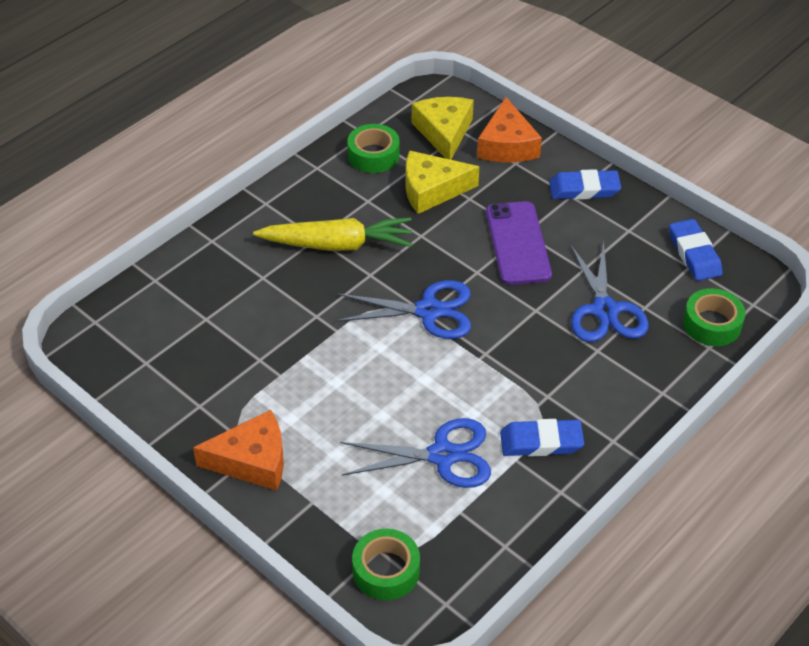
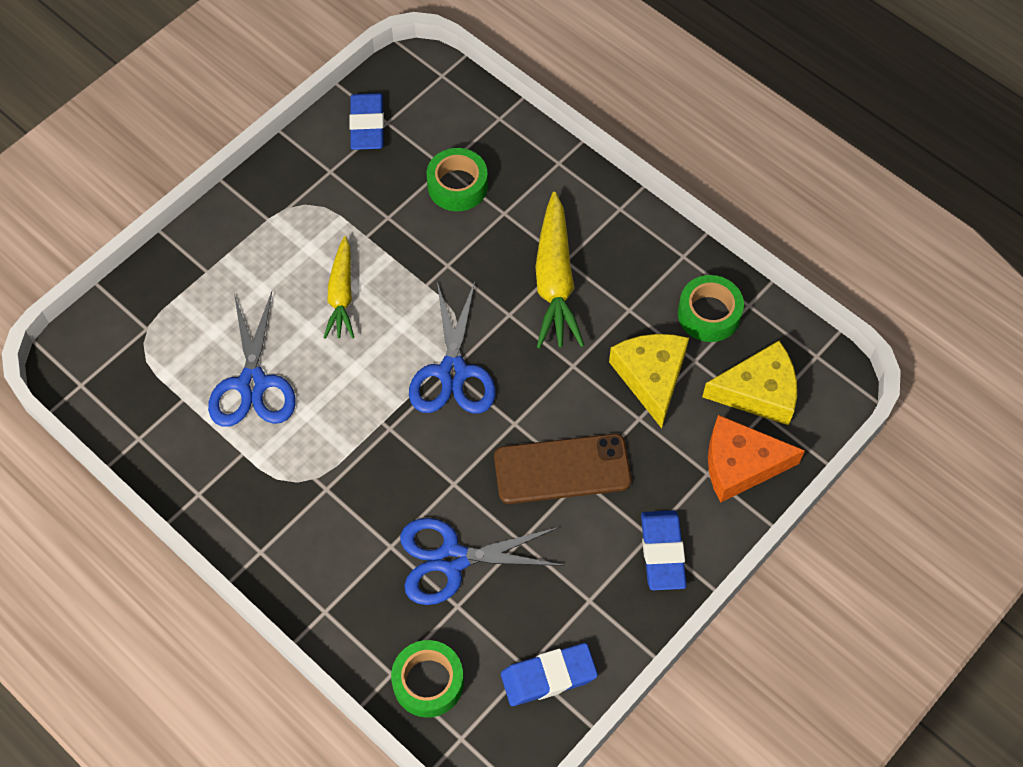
camera: 90 degrees right, 15 degrees up
(252, 461) = (259, 219): orange cheese -> none
(345, 391) = (341, 295): none -> yellow carrot
(386, 570) = (122, 334): green tape -> green tape (457, 186)
(517, 243) = (562, 469): purple phone -> brown phone
(541, 442) = (263, 478): blue eraser -> blue eraser (367, 125)

